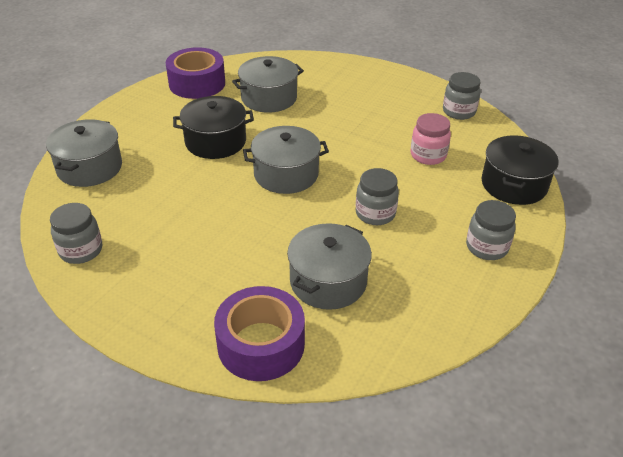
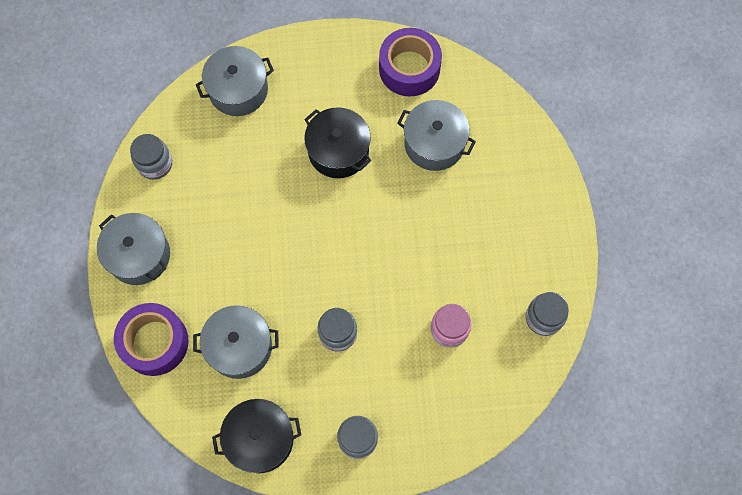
camera: 55 degrees right, 30 degrees up
(286, 174) = (337, 235): grey pot -> grey pot (139, 255)
(514, 184) = (459, 422): black pot -> black pot (260, 439)

